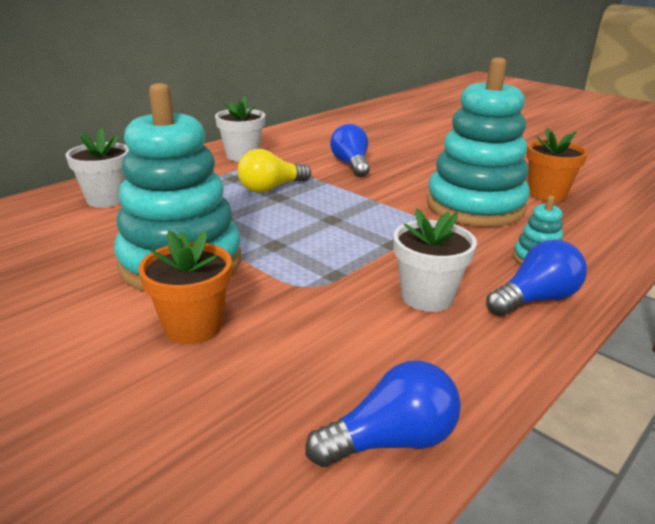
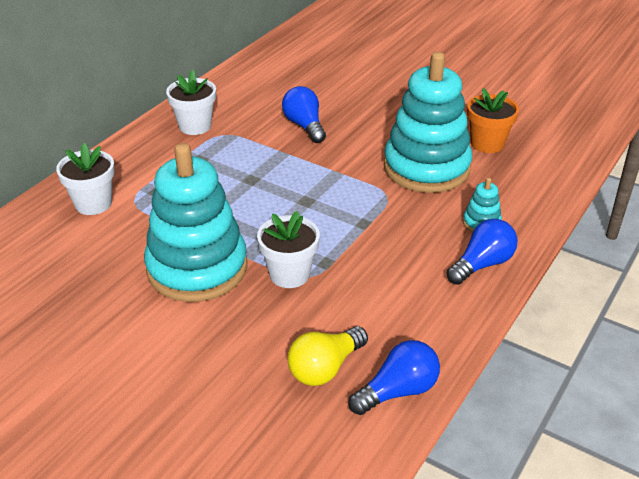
camera: 10 degrees left, 10 degrees up
(193, 326) = (234, 327): orange flower pot -> none
(271, 188) = (239, 168): yellow light bulb -> yellow light bulb (325, 368)
(427, 297) = (401, 274): white flower pot -> white flower pot (289, 274)

